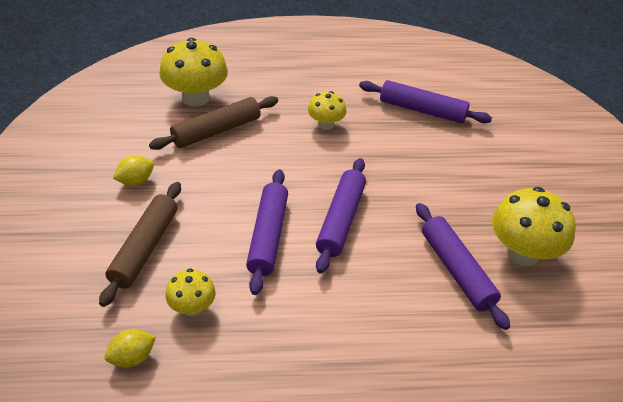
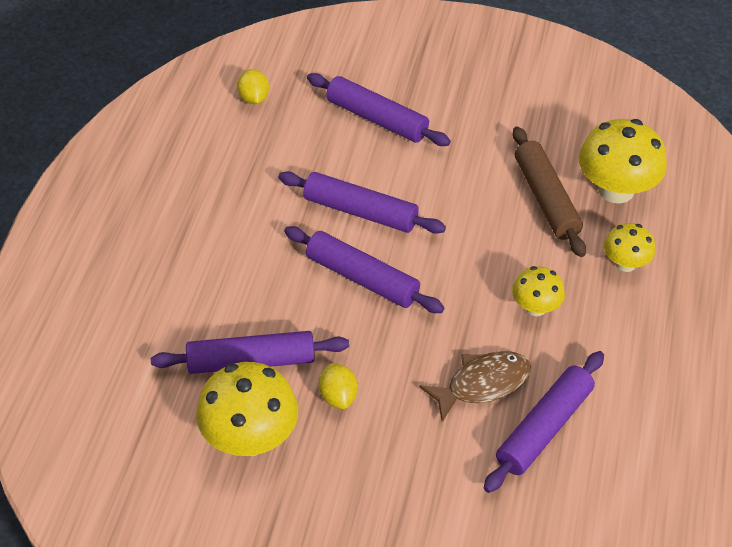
camera: 110 degrees right, 5 degrees up
(135, 181) = (476, 122): yellow lemon -> yellow lemon (338, 396)
(144, 248) = (377, 118): brown rolling pin -> purple rolling pin
(192, 307) = (291, 141): yellow mushroom -> yellow mushroom (625, 263)
(405, 141) = (482, 384): none -> brown fish

